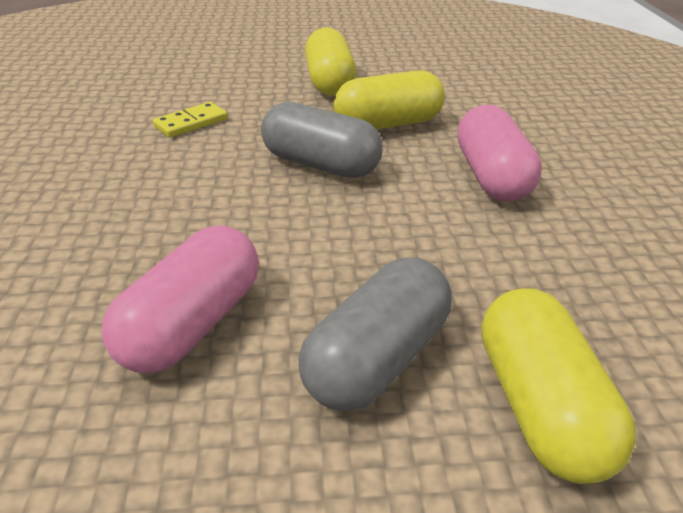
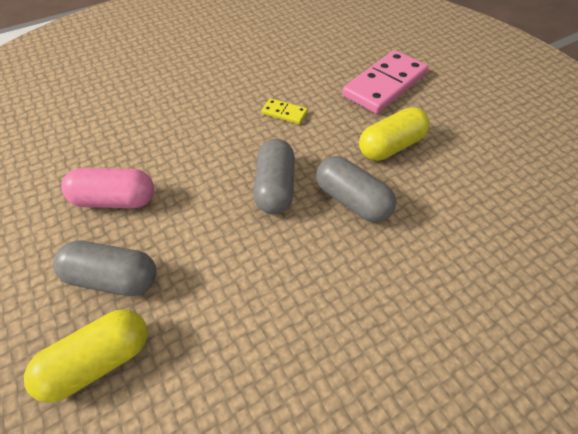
camera: 65 degrees right, 15 degrees up
(230, 57) = (385, 85): none -> pink domino
(388, 124) = (352, 200): yellow capsule -> grey capsule
(491, 176) = (318, 283): pink capsule -> none

